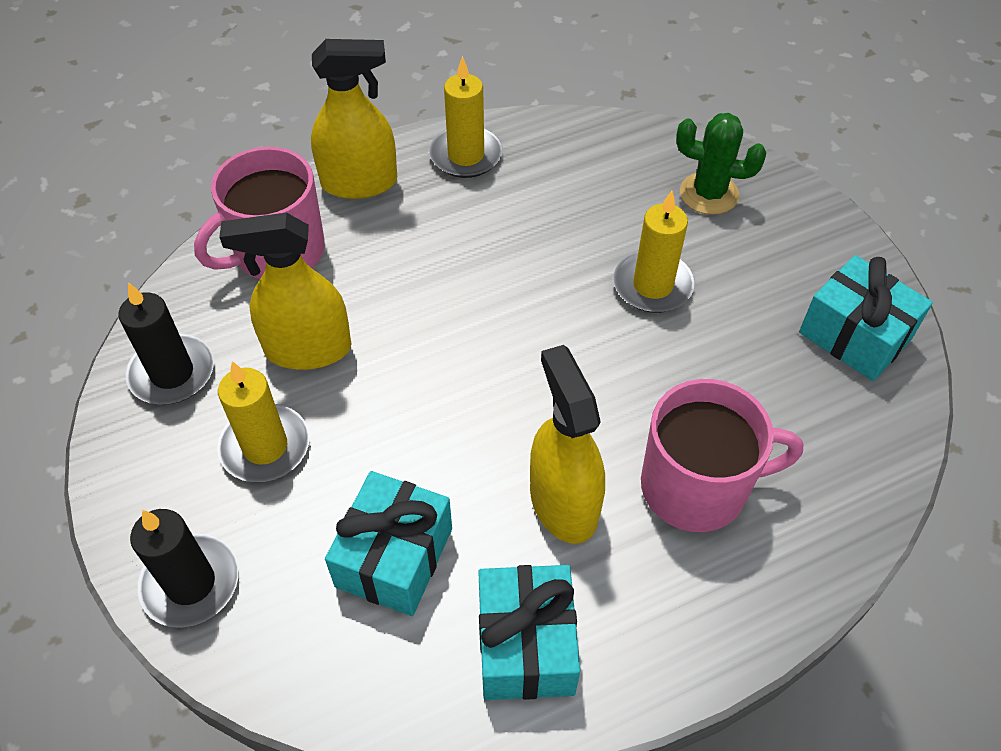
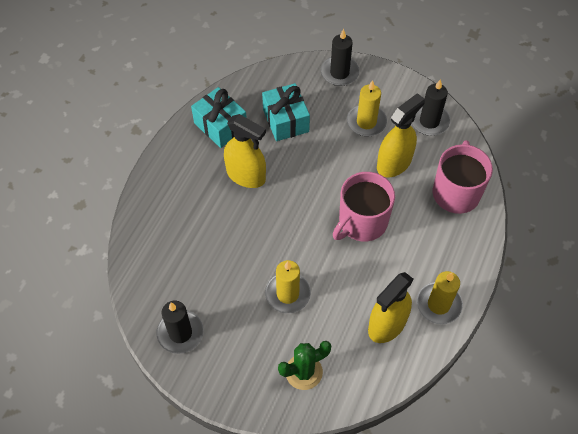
camera: 140 degrees right, 5 degrees up
(359, 182) = (466, 251): yellow spray bottle -> yellow spray bottle (387, 325)
(697, 486) = (202, 214): pink mug -> pink mug (362, 222)
(855, 335) = (180, 333): turquoise gift -> black candle

